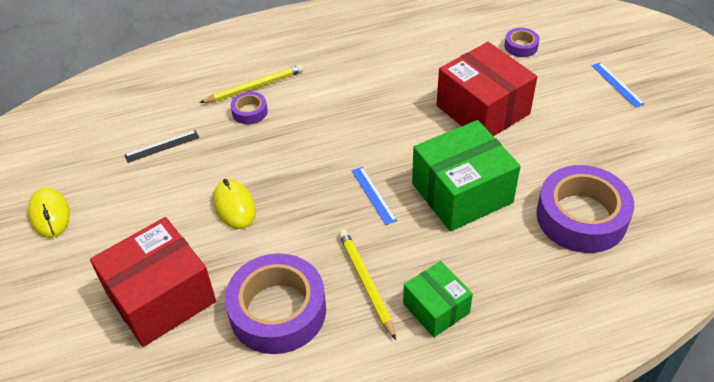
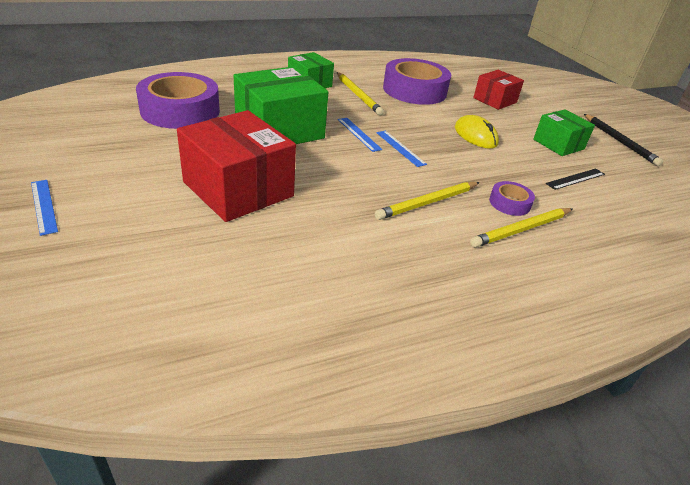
camera: 170 degrees right, 10 degrees down
(50, 215) = (619, 141): yellow mouse -> black pencil
(138, 201) = (558, 144): none -> green box
(161, 298) = (494, 100): red box -> red box, size x0.58
(323, 107) = (427, 203): none -> yellow pencil
(331, 175) = (400, 148): none -> blue ruler
(521, 46) = (147, 267): purple tape -> none

